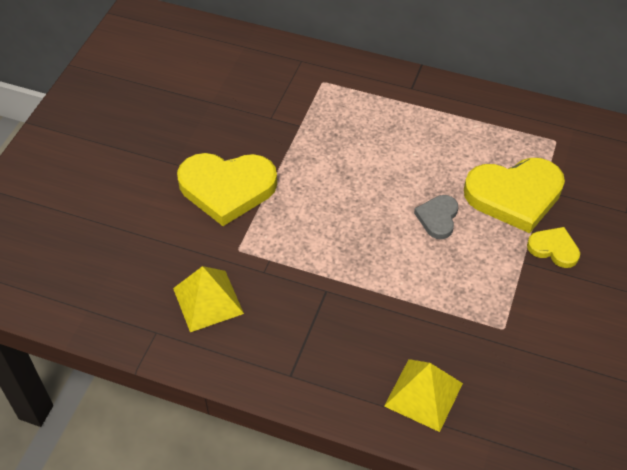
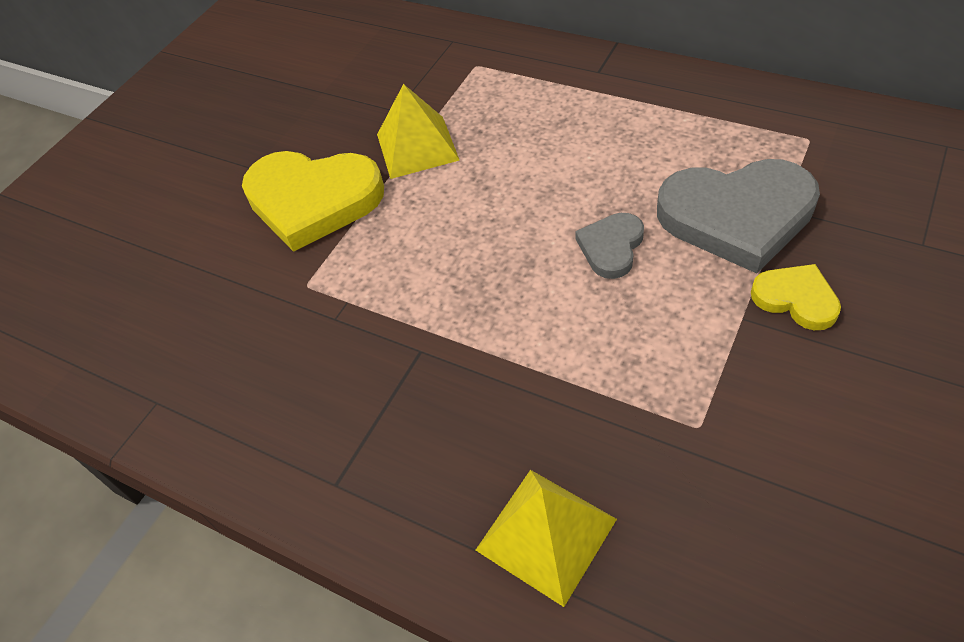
camera: 15 degrees right, 0 degrees up
(208, 300) = (243, 358): yellow pyramid -> yellow pyramid (417, 147)
(514, 195) = (737, 216): yellow heart -> grey heart

